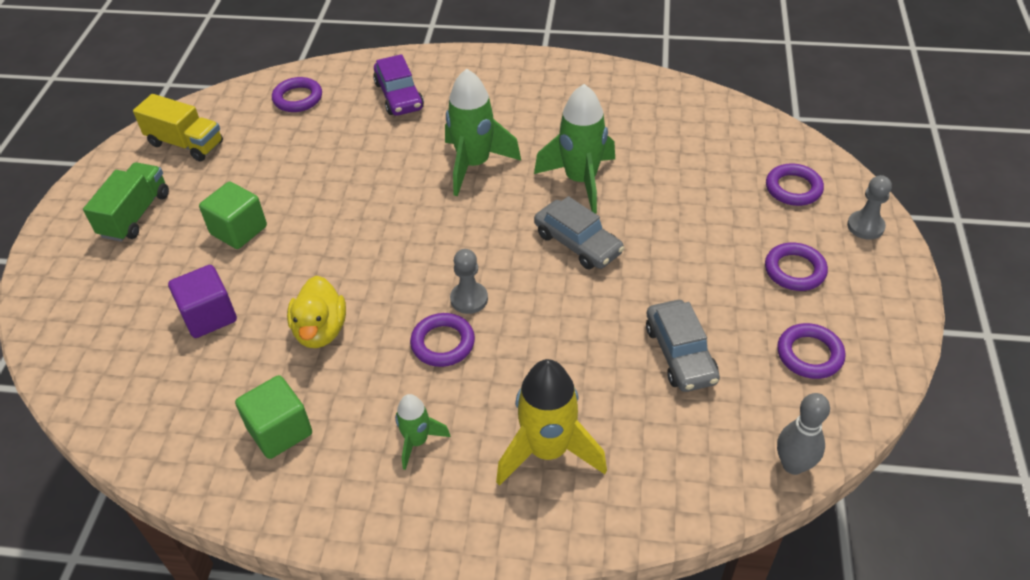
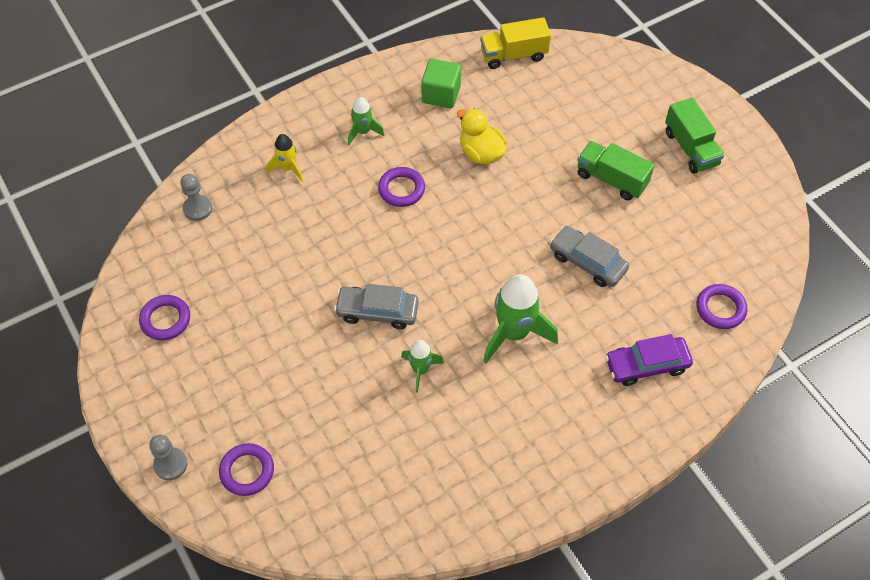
camera: 140 degrees right, 10 degrees up
(185, 144) = (740, 216): yellow truck -> yellow truck (514, 55)
(209, 316) = (555, 122): purple cube -> none
(239, 230) = (611, 179): green cube -> green truck
(399, 96) = (646, 365): purple car -> purple car turned 45 degrees counterclockwise
(469, 299) = (413, 226): grey pawn -> grey pawn (198, 208)
(548, 450) = (288, 168): yellow rocket -> yellow rocket, size x0.55
(580, 181) = (420, 370): green rocket -> green rocket, size x0.55
(680, 354) = (250, 270): grey car -> grey car (587, 262)
(793, 465) = (144, 241): grey bowling pin -> none
(794, 270) = (207, 384): purple ring -> none

